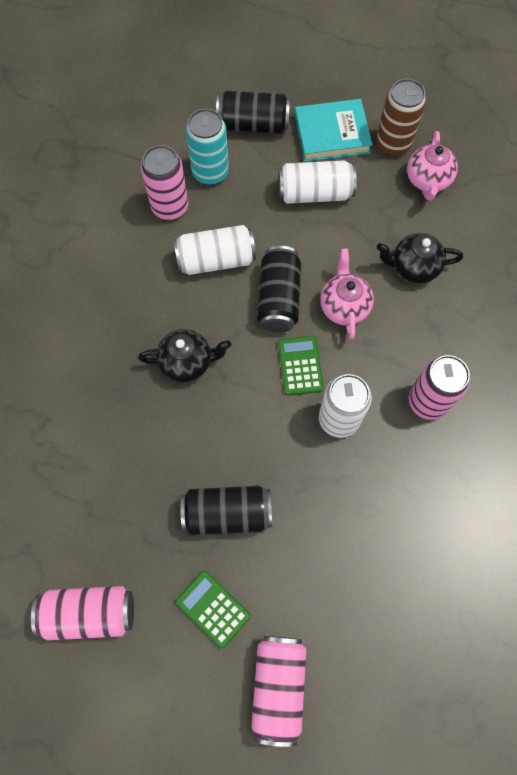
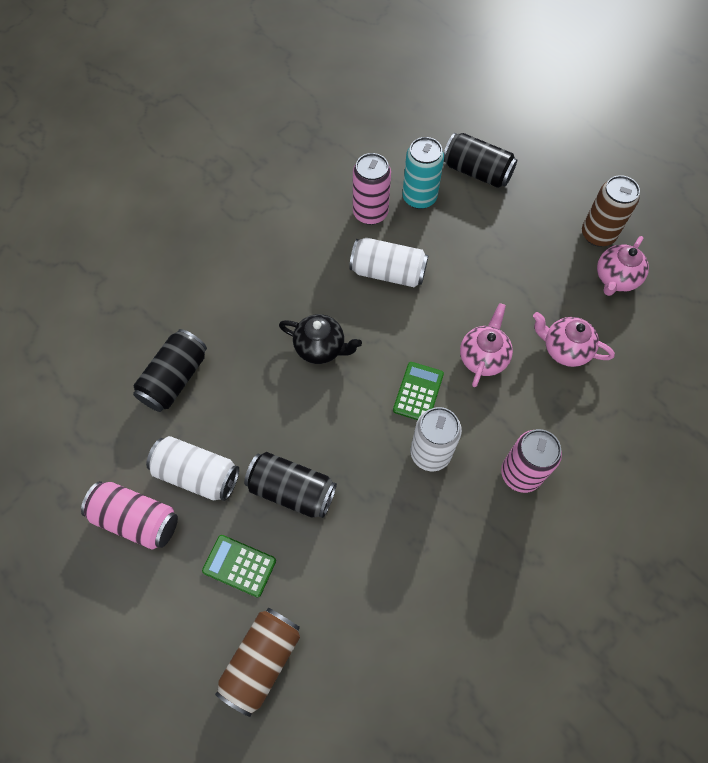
camera: 25 degrees right, 5 degrees down
(213, 608) = (239, 565): green calculator -> green calculator turned 45 degrees counterclockwise
(278, 298) = (427, 326): black can -> black can (175, 378)
(278, 686) = (262, 661): pink can -> brown can
(315, 193) = (504, 250): white can -> white can (197, 474)
(332, 134) = (544, 205): turquoise book -> none
(413, 267) = (564, 349): black teapot -> pink teapot

